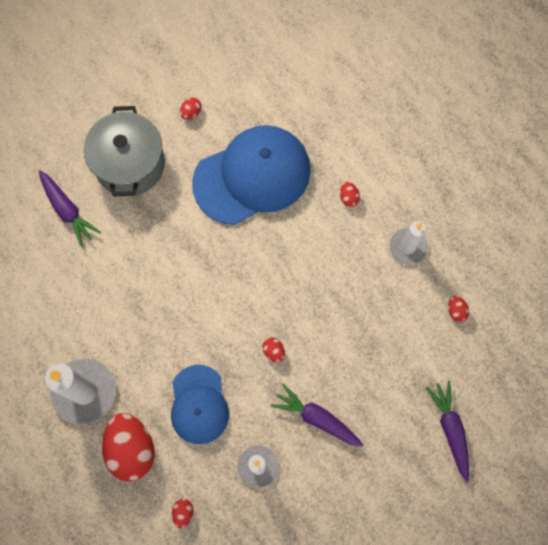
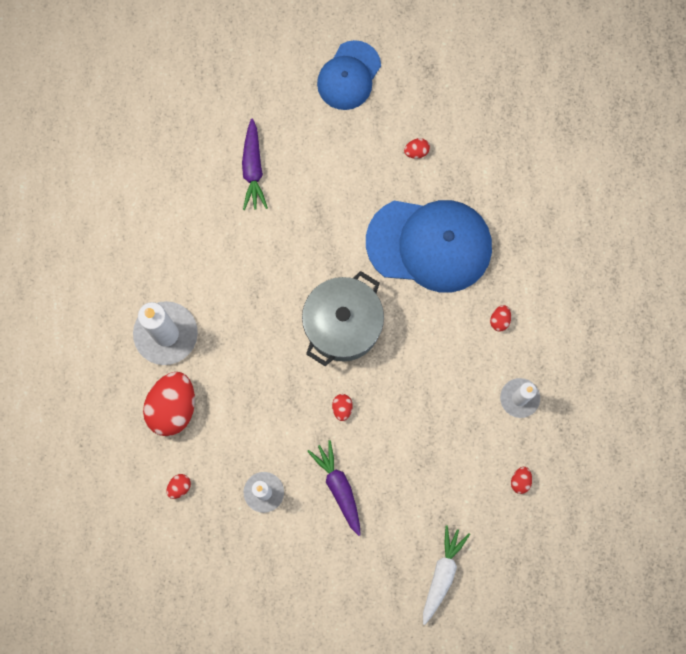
camera: 35 degrees right, 5 degrees up
(129, 164) = (332, 163): grey pot -> grey pot (343, 325)
(199, 404) = (250, 409): blue cap -> blue cap (349, 76)
(450, 429) = (442, 574): purple carrot -> white carrot

